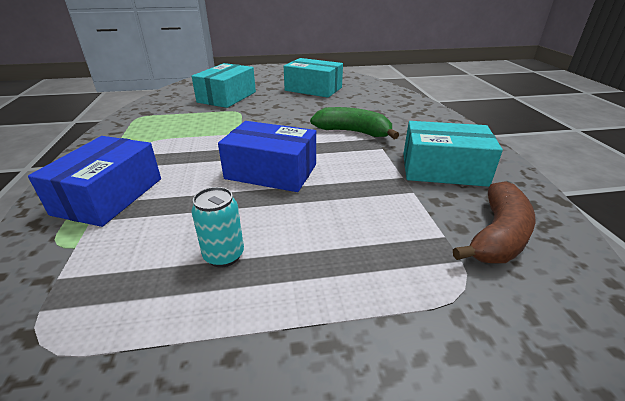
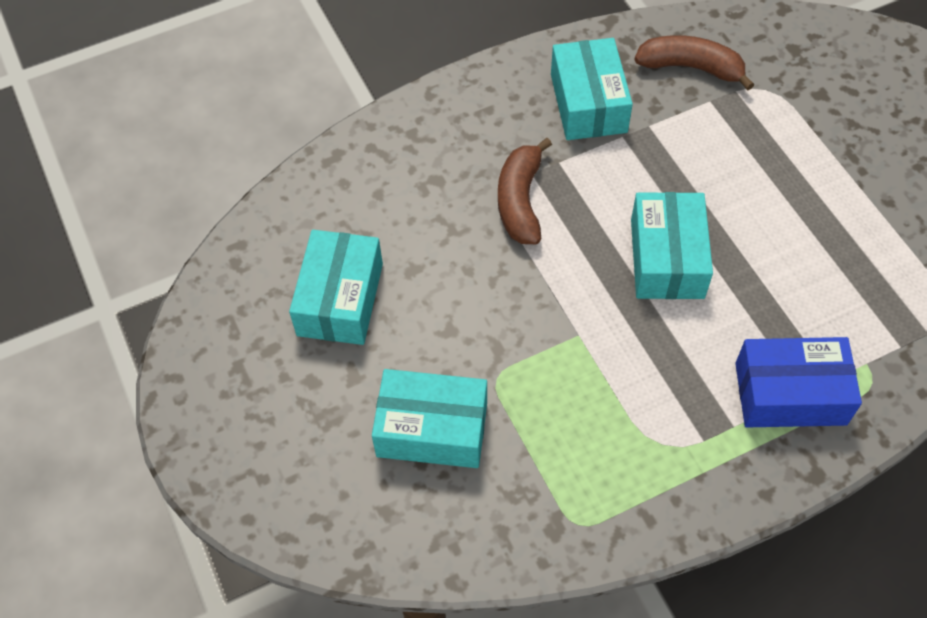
camera: 105 degrees left, 25 degrees up
(224, 255) = (814, 243): turquoise can -> none
(271, 172) = (667, 258): blue box -> turquoise box
(353, 132) = (520, 201): green banana -> brown banana

